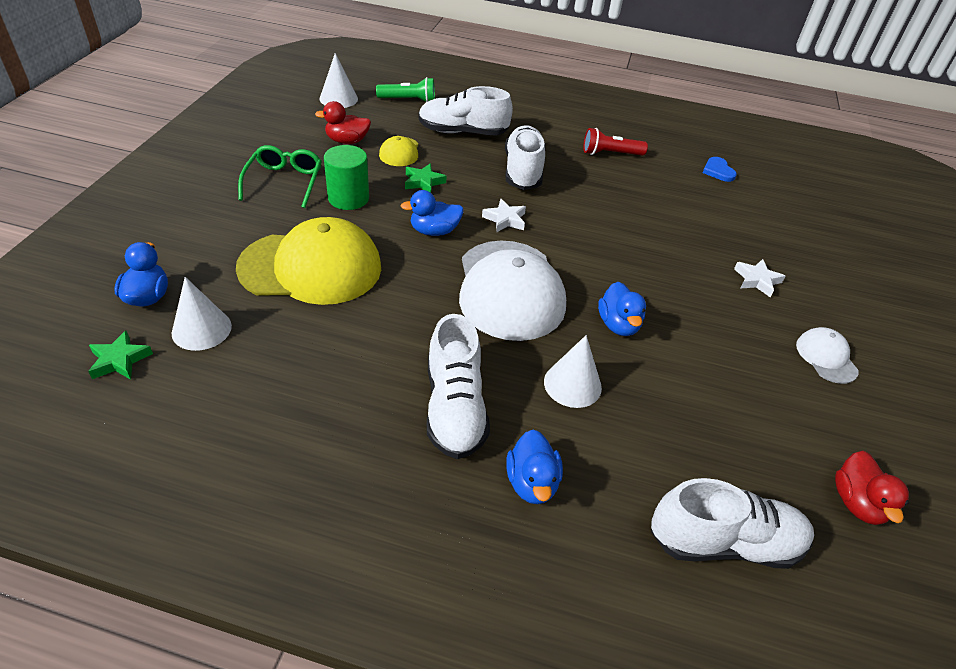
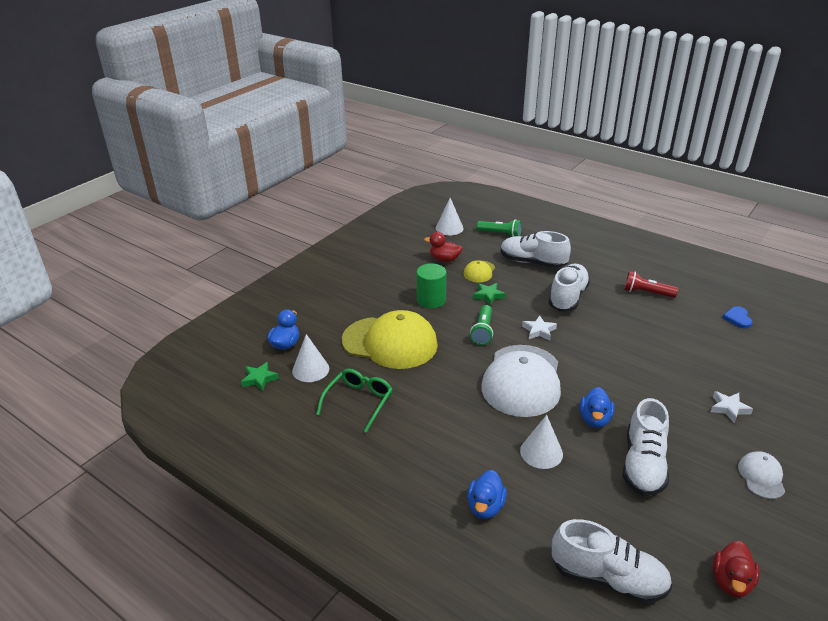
camera: 25 degrees right, 10 degrees down
(284, 182) = (391, 283): green glasses -> green glasses (358, 402)
(434, 231) = (483, 331): blue duck -> green flashlight
(454, 408) = (451, 449): white shoe -> white shoe (643, 465)

